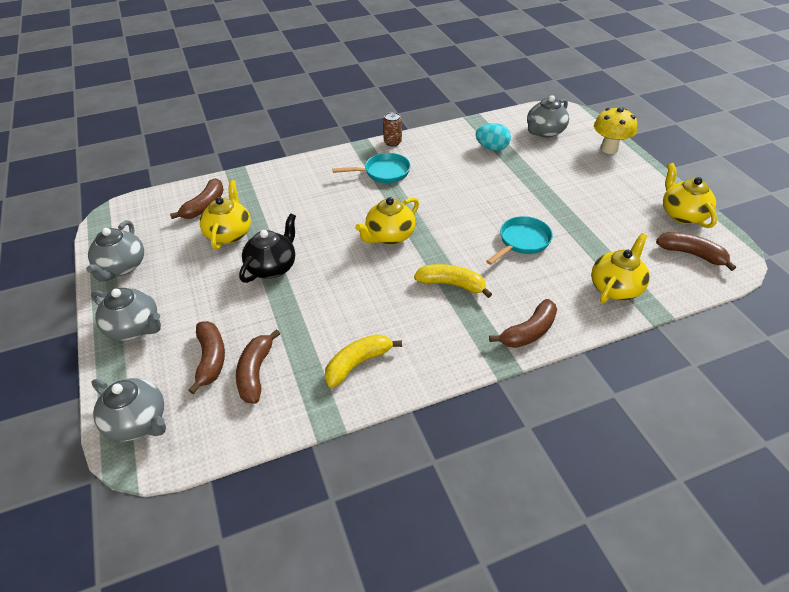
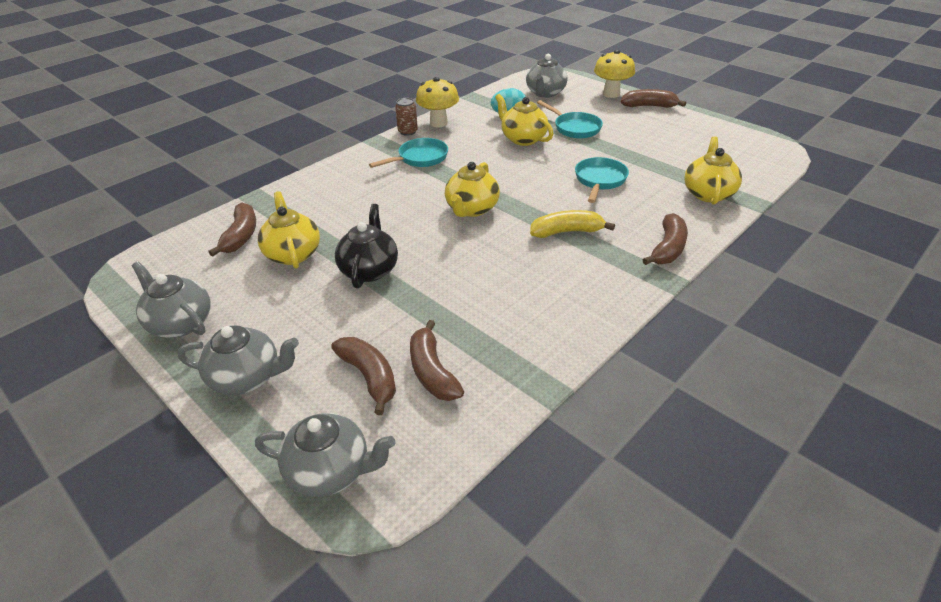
camera: 25 degrees left, 5 degrees down
(122, 267) = (180, 323): grey teapot -> grey teapot turned 150 degrees clockwise
(358, 363) = (534, 326): yellow banana -> none
(424, 140) = (438, 123): none -> yellow mushroom
(543, 178) = (574, 128): none -> turquoise pan
(682, 214) = (711, 127): yellow teapot -> yellow teapot (522, 139)
(692, 254) = (743, 153): brown banana -> brown banana (649, 106)

